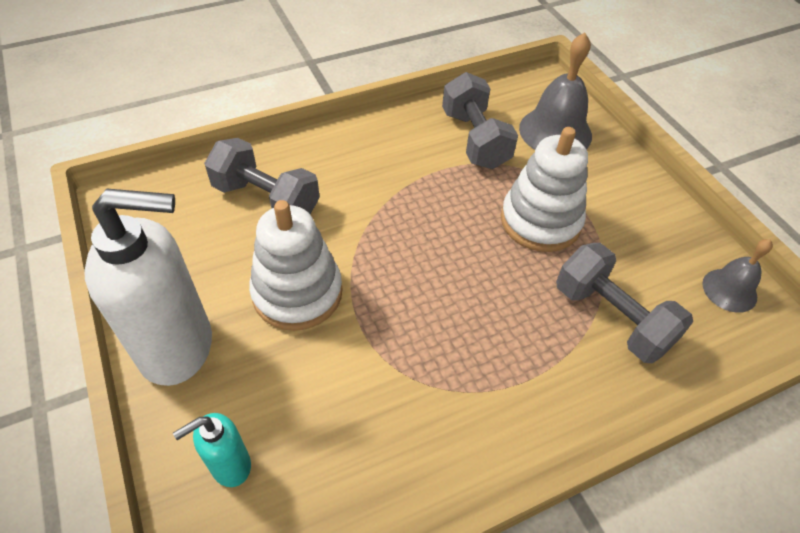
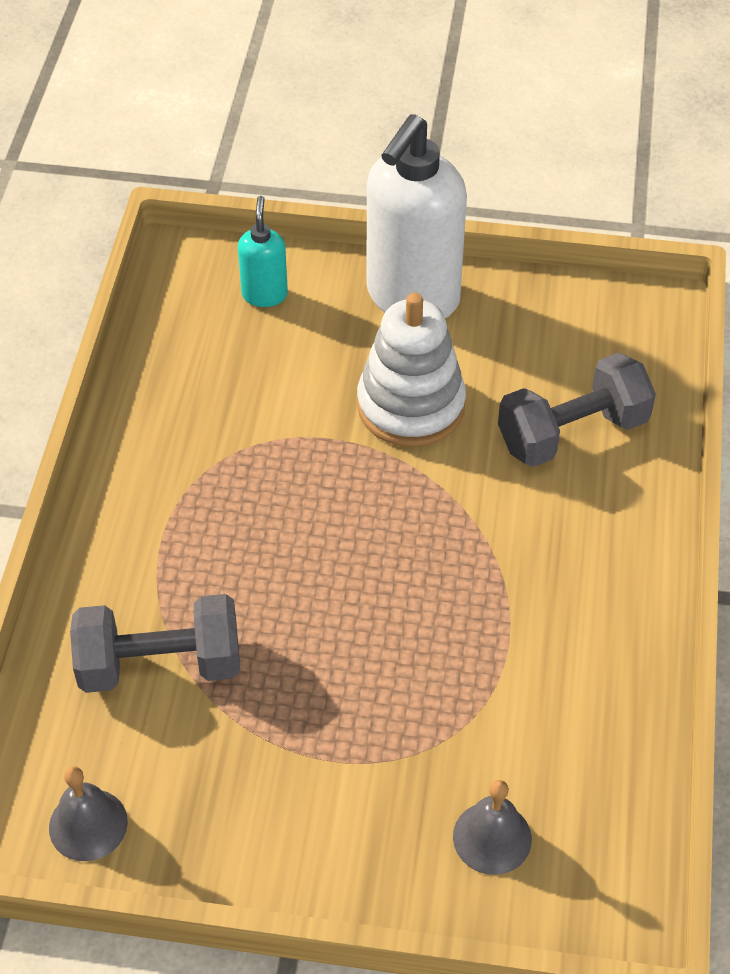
camera: 125 degrees right, 0 degrees up
(475, 139) = (542, 715): grey dumbbell -> none
(540, 221) = (341, 692): white stacking toy -> none
(555, 131) = (492, 837): grey bell -> grey bell, size x0.60

